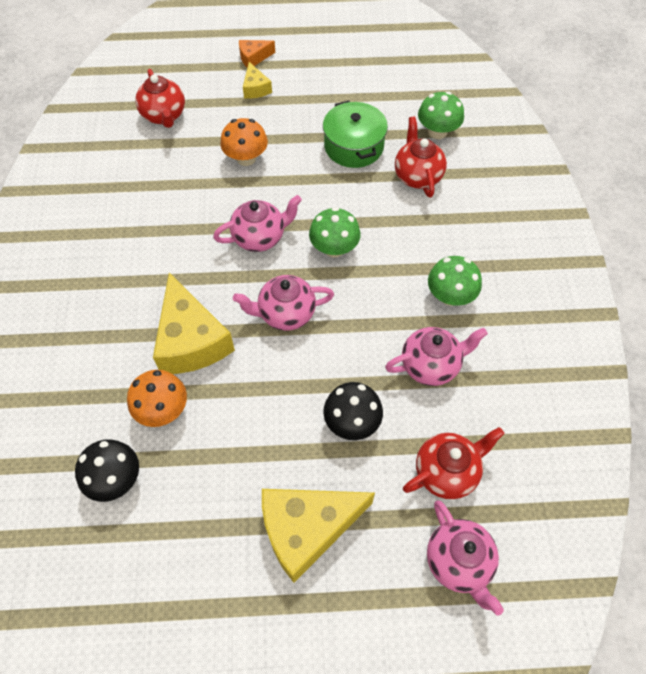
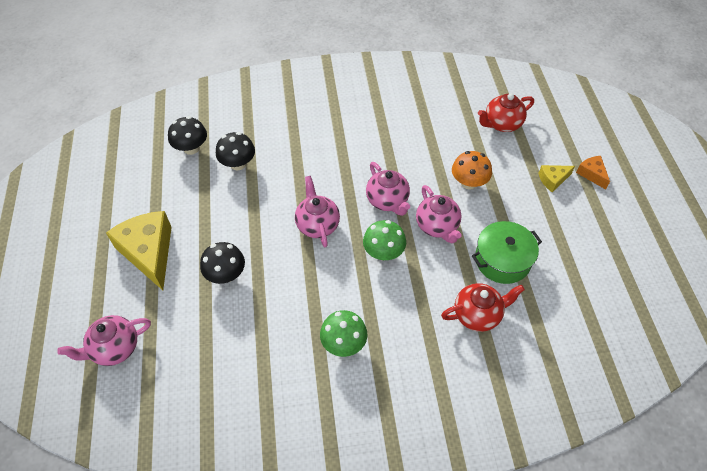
camera: 85 degrees right, 5 degrees down
(163, 409) = (238, 164): orange mushroom -> black mushroom
(191, 340) = (291, 171): yellow cheese -> none
(431, 365) = (275, 328): pink teapot -> pink teapot (437, 226)
(437, 132) = (540, 332): green mushroom -> none
(447, 471) = (183, 340): red teapot -> none

